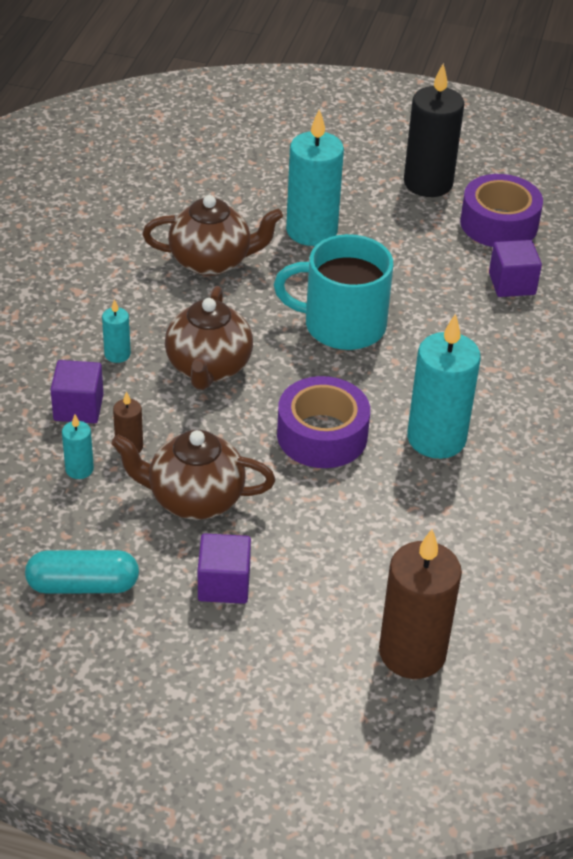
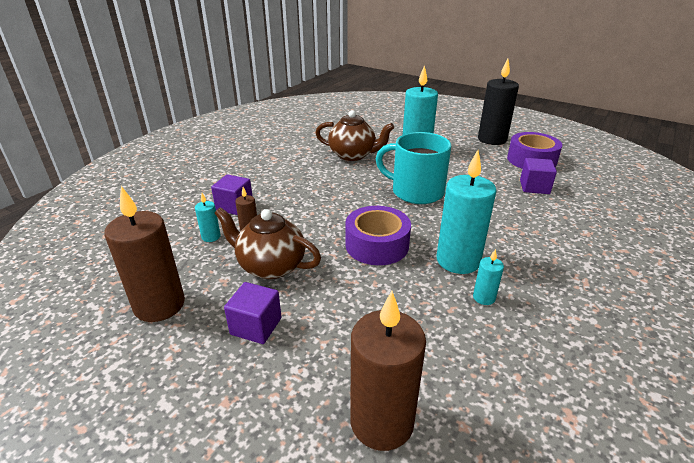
camera: 20 degrees right, 10 degrees down
(83, 585) = (159, 305): turquoise capsule -> brown candle
(117, 354) = (274, 186): turquoise candle -> turquoise candle (484, 297)
(208, 367) = (323, 199): brown teapot -> none

